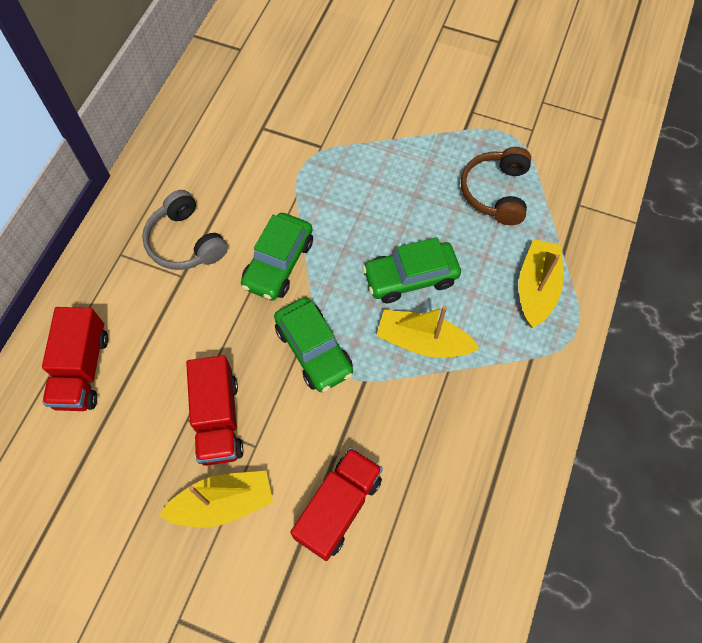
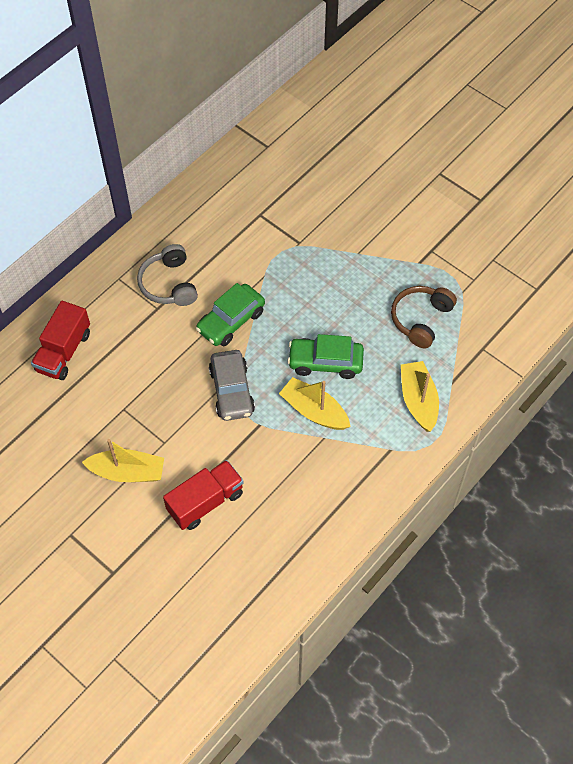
camera: 20 degrees right, 5 degrees down
(218, 419) = (145, 416): red truck -> none
(314, 350) = (232, 391): green car -> grey car
(536, 288) = (418, 400): yellow boat -> yellow boat turned 45 degrees counterclockwise

